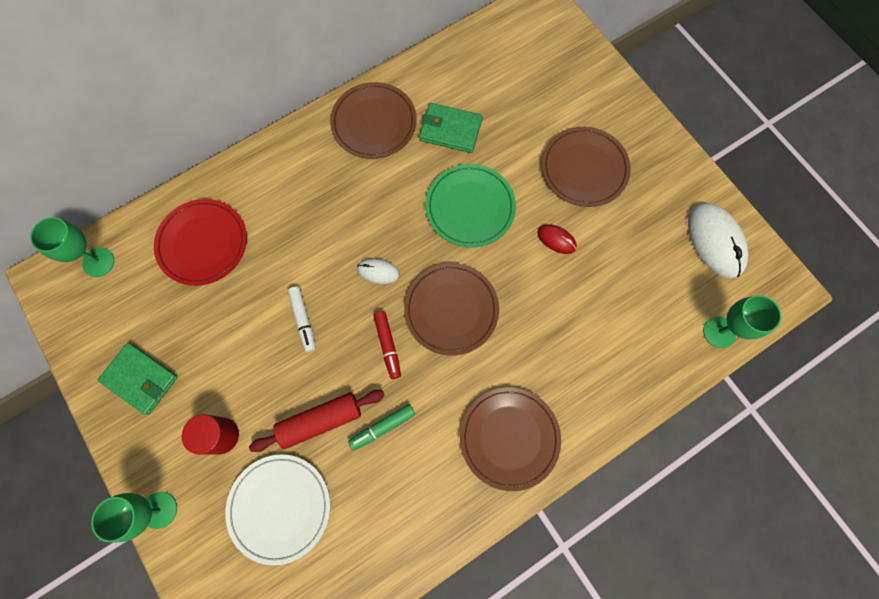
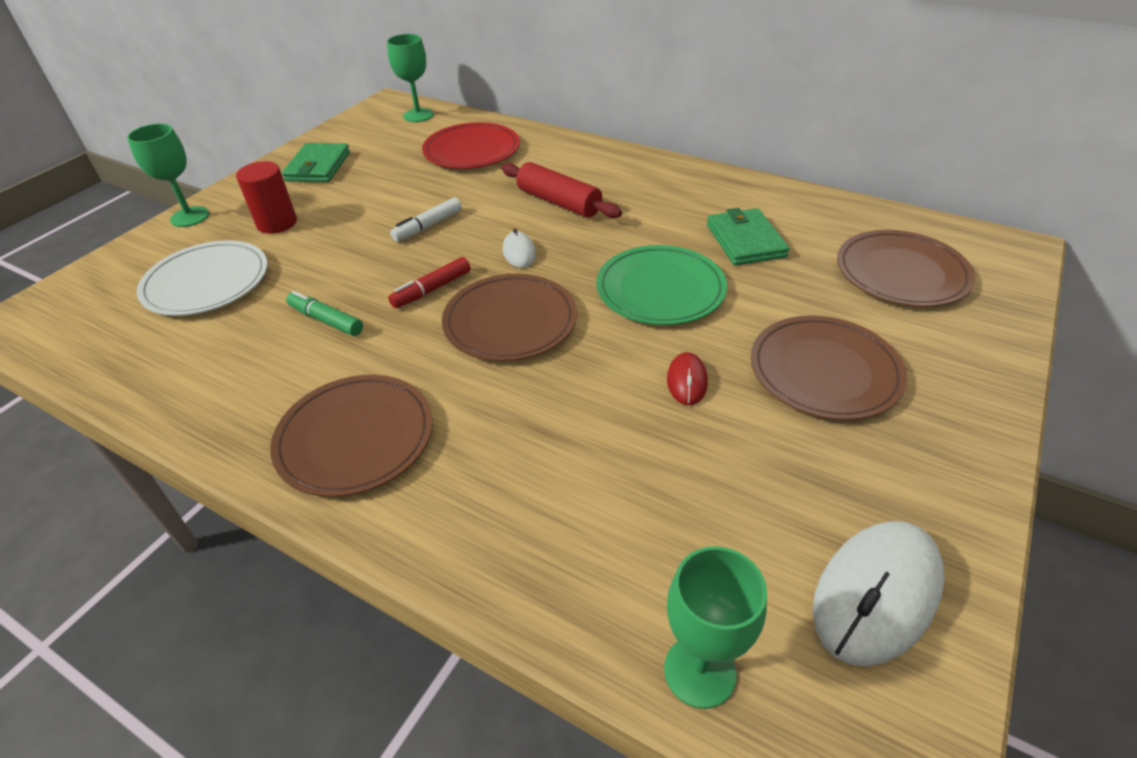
camera: 65 degrees right, 30 degrees down
(320, 421) = (317, 274): red rolling pin -> red rolling pin (559, 202)
(374, 123) = (694, 191): brown plate -> brown plate (901, 273)

